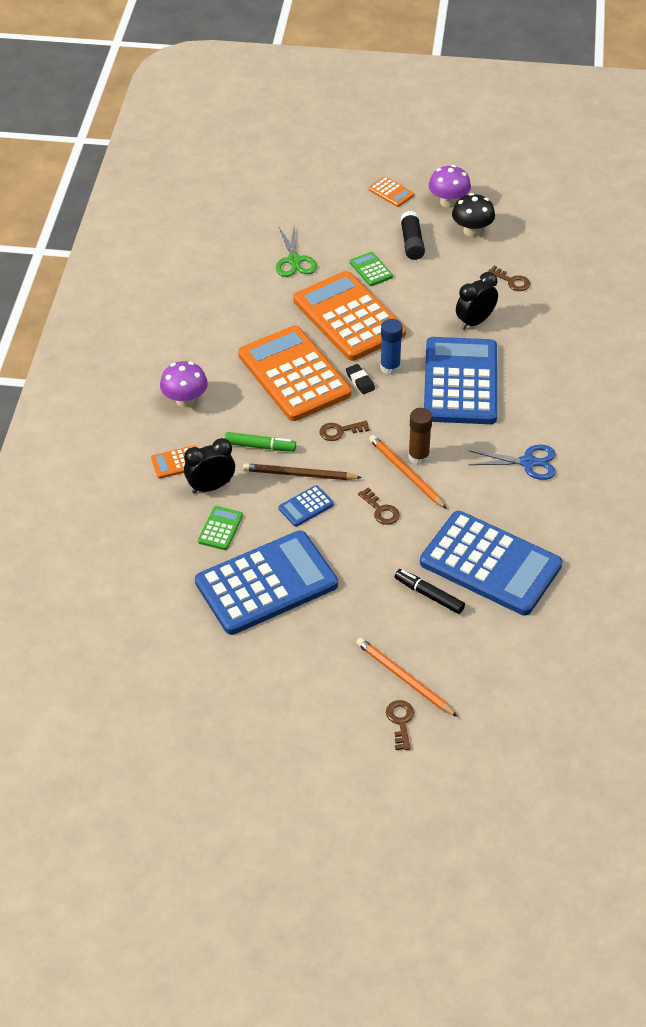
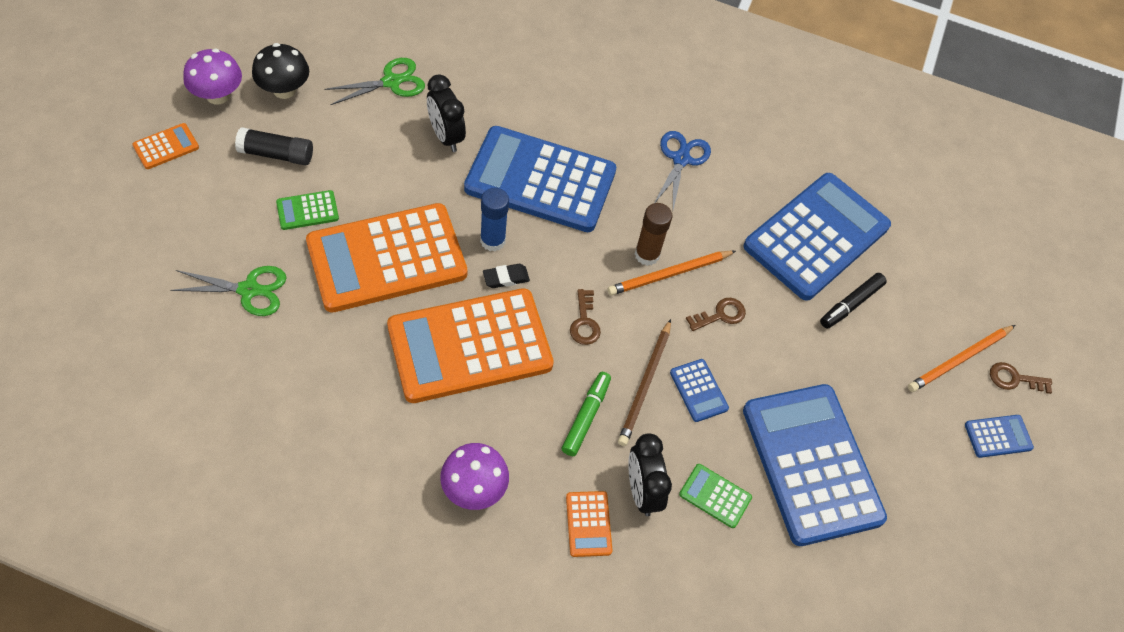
camera: 85 degrees left, 10 degrees up
(336, 711) = (998, 436): none -> blue calculator
(512, 281) = (391, 82): brown key -> green scissors

